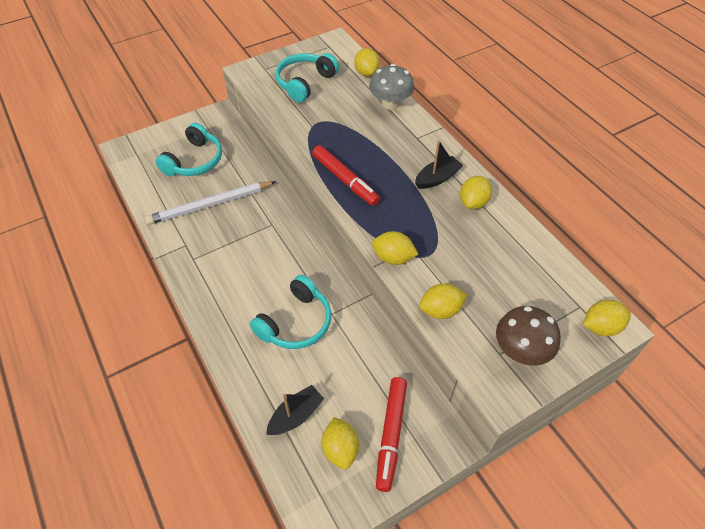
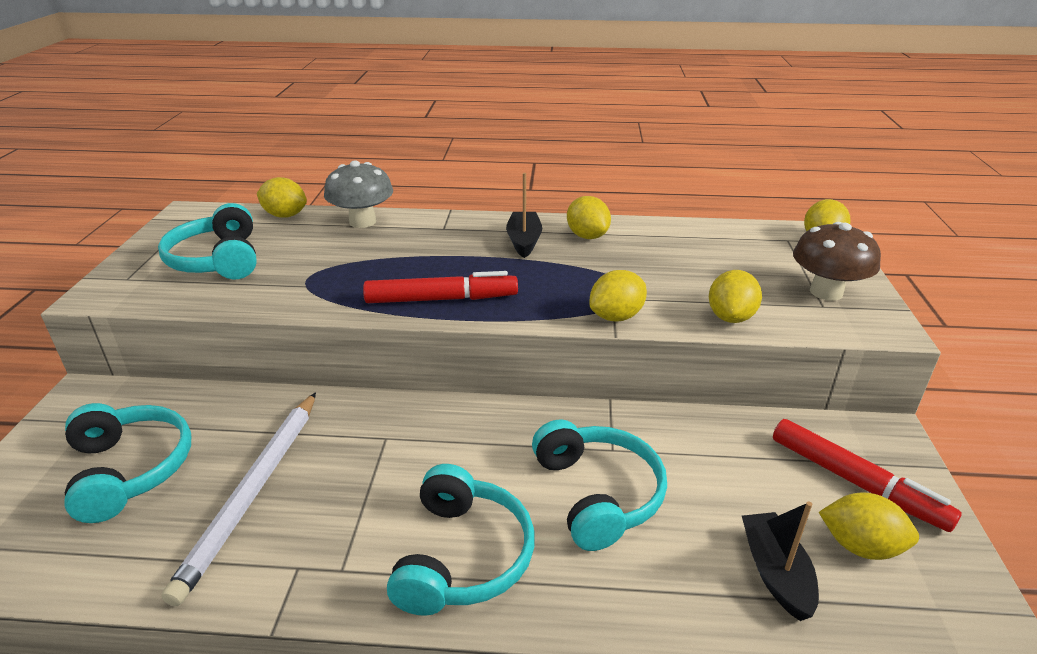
camera: 55 degrees left, 20 degrees down
(225, 293) = (462, 556): none -> turquoise headphones

